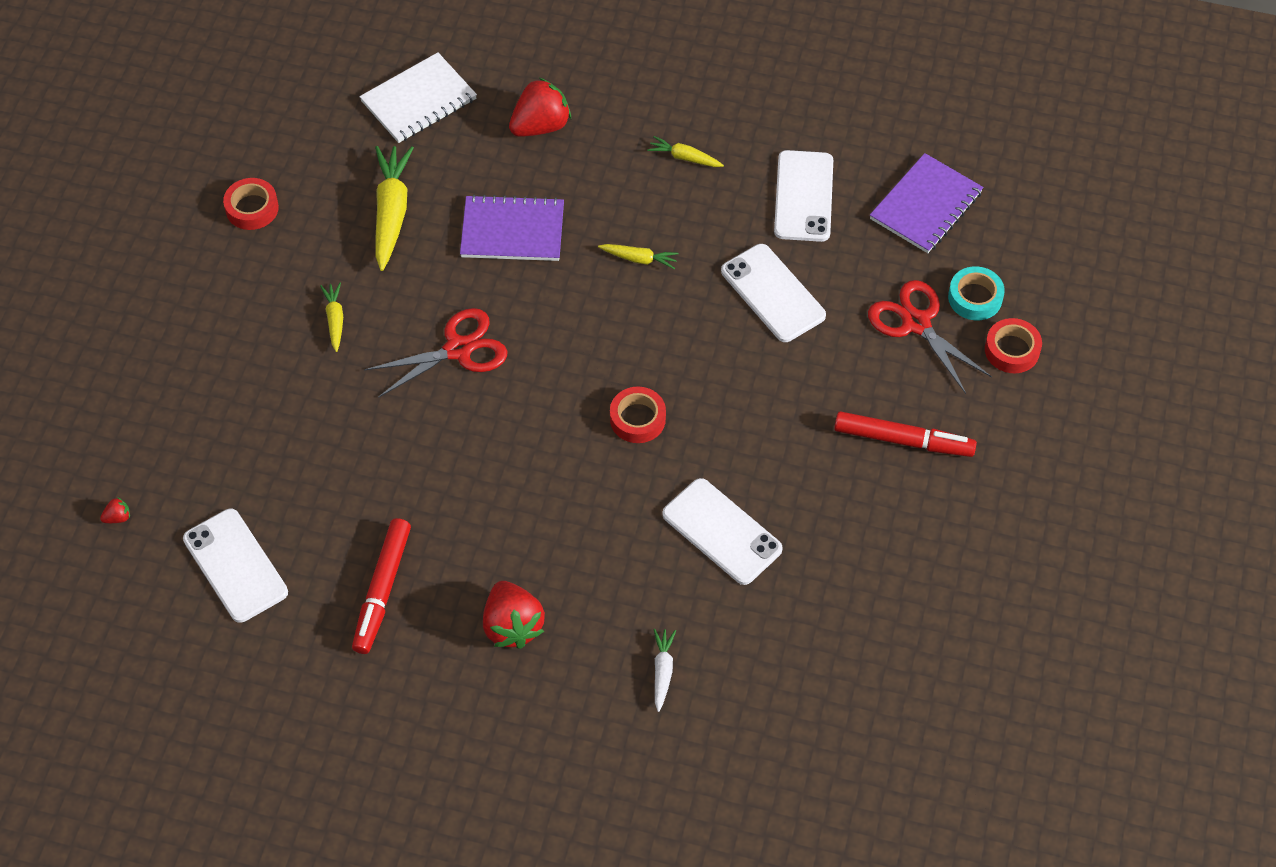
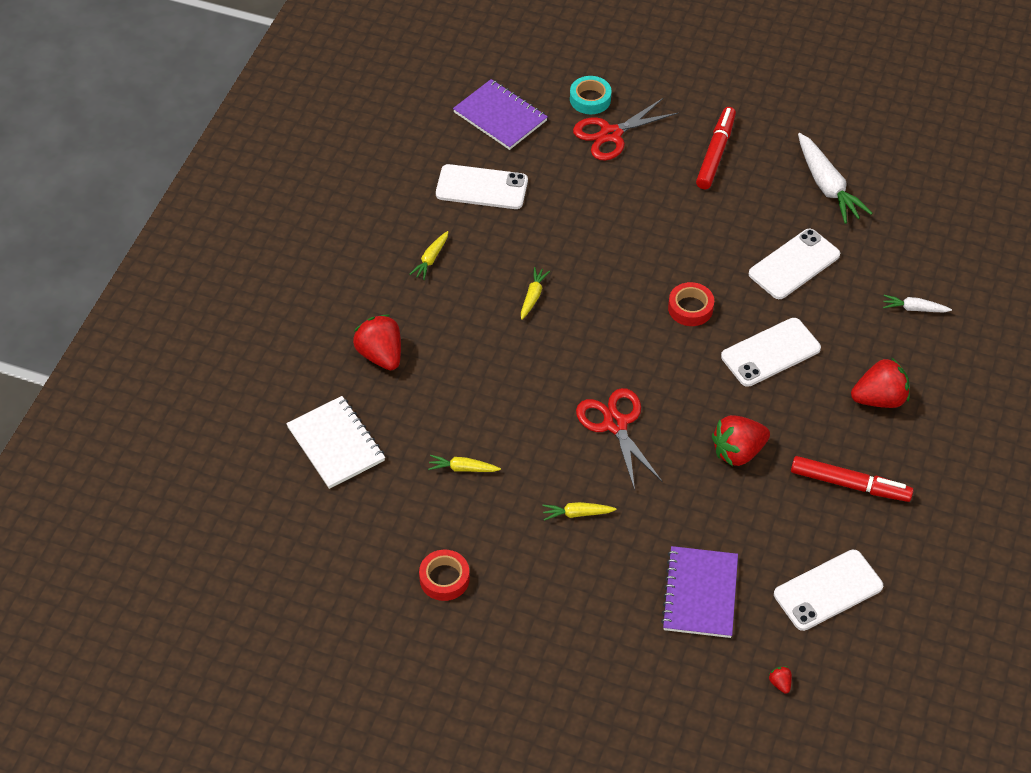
camera: 85 degrees left, 5 degrees down
(391, 212) = (462, 468): yellow carrot -> yellow carrot, size x0.52
(425, 473) = (738, 452): none -> red strawberry
(512, 231) = (494, 380): purple notebook -> purple notebook (700, 593)
(773, 293) = (575, 215): white phone -> white phone (770, 352)
(865, 571) = (827, 186): none -> white carrot
(1012, 350) = (639, 85): red tape -> none

